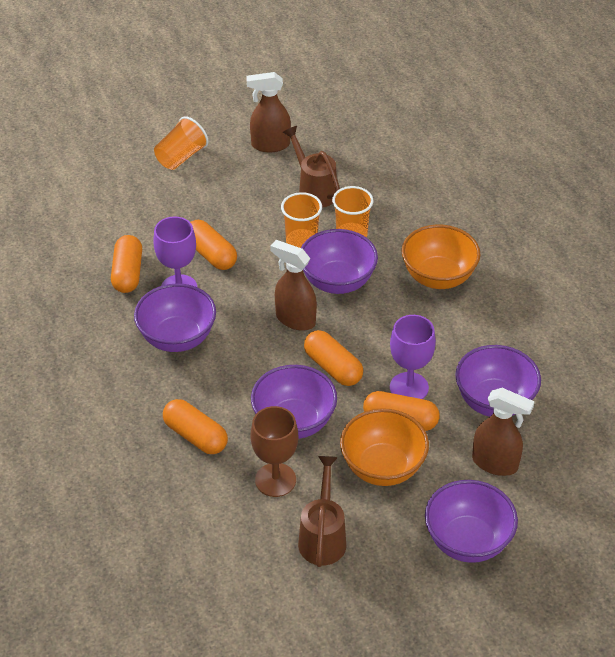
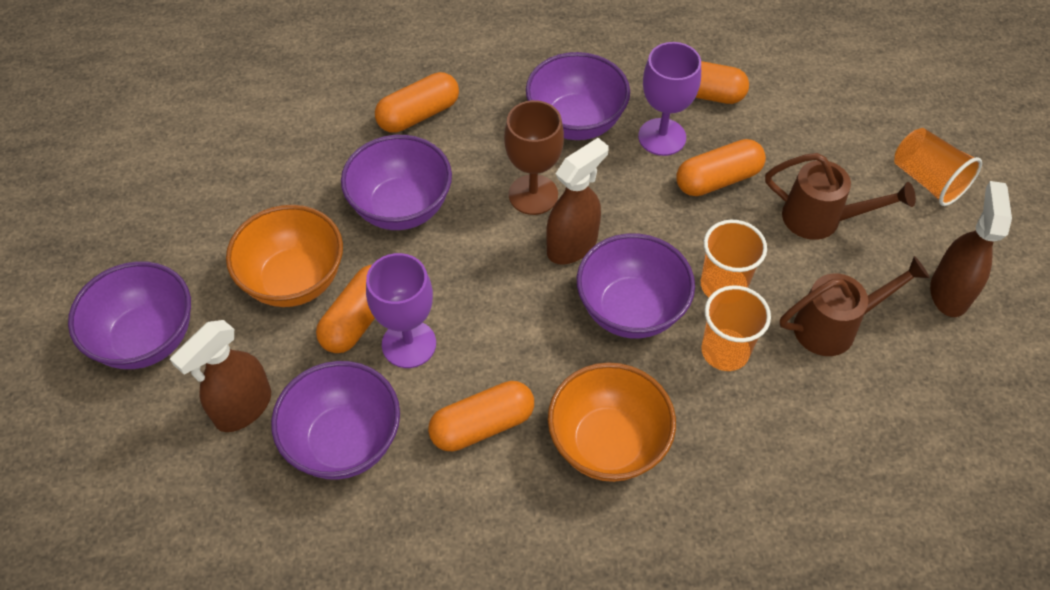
camera: 105 degrees right, 10 degrees up
(275, 480) = (325, 173): brown goblet -> brown goblet (533, 195)
(323, 537) = (227, 199): brown watering can -> brown watering can (821, 219)
(333, 367) = (474, 267): orange capsule -> orange capsule (482, 425)

